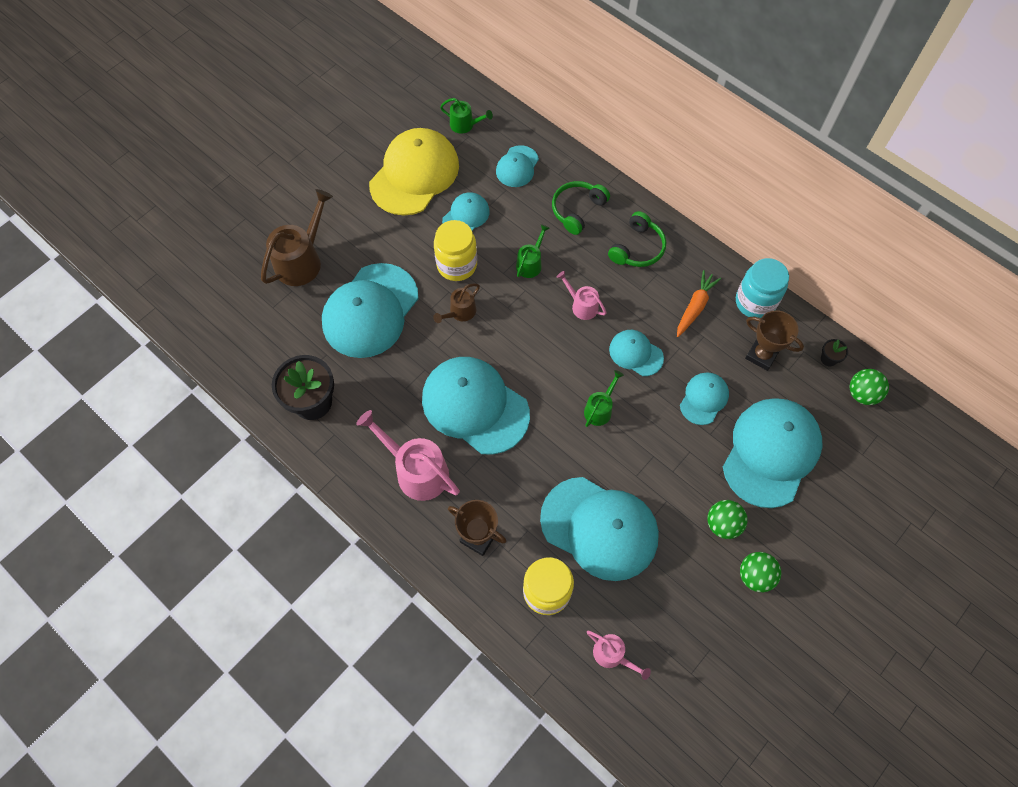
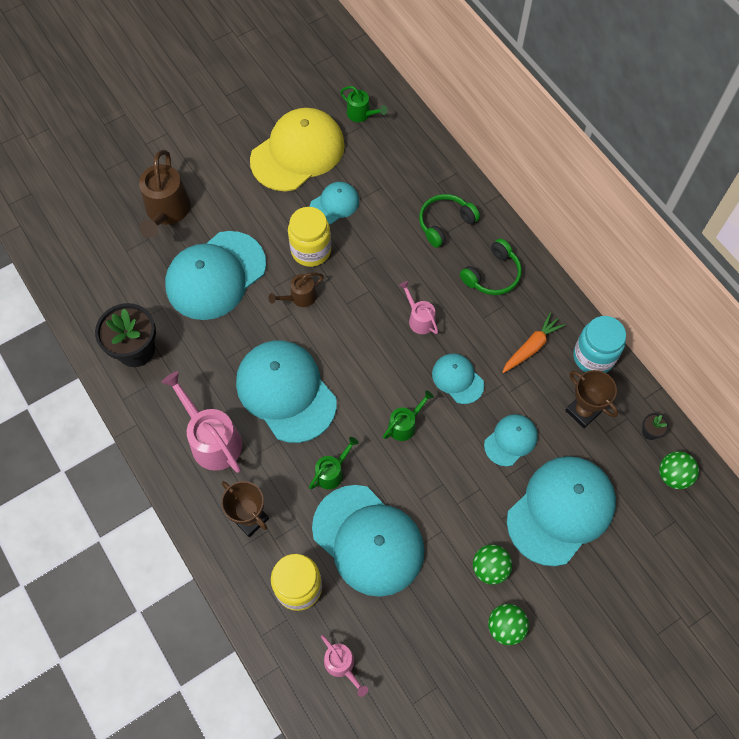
camera: 15 degrees right, 0 degrees up
(302, 260) = (167, 211): brown watering can -> brown watering can turned 135 degrees clockwise
(517, 167) = (399, 167): turquoise cap -> none
(530, 263) = (382, 265): green watering can -> green watering can (332, 472)

